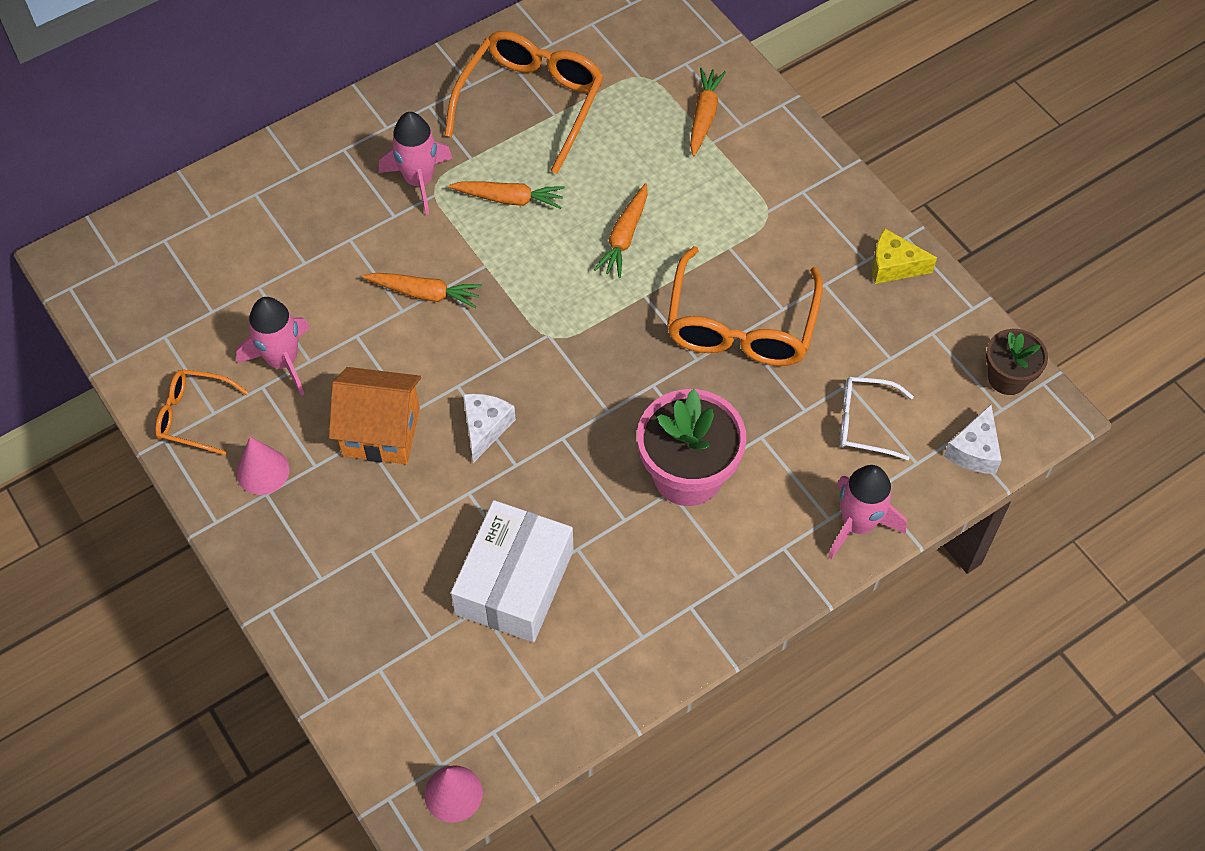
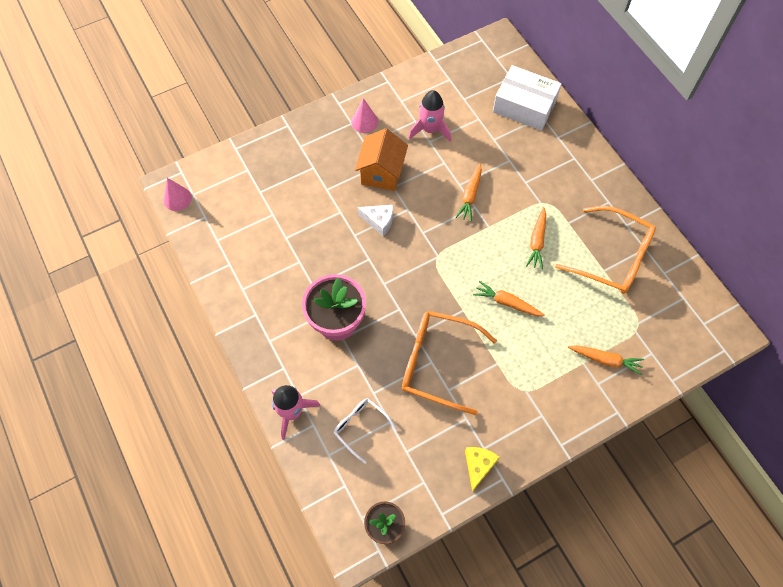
camera: 95 degrees right, 5 degrees up
(194, 416) = (400, 93): orange glasses -> none
(419, 181) = (551, 195): pink rocket -> none
(514, 582) = (284, 230): white box -> white box (524, 106)
(865, 423) = (360, 427): white glasses -> white glasses turned 60 degrees counterclockwise
(974, 450) = (333, 493): white cheese -> none

